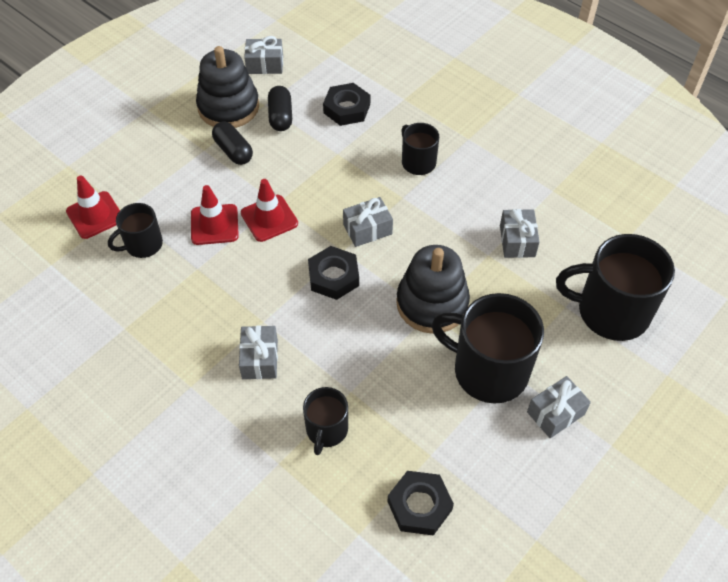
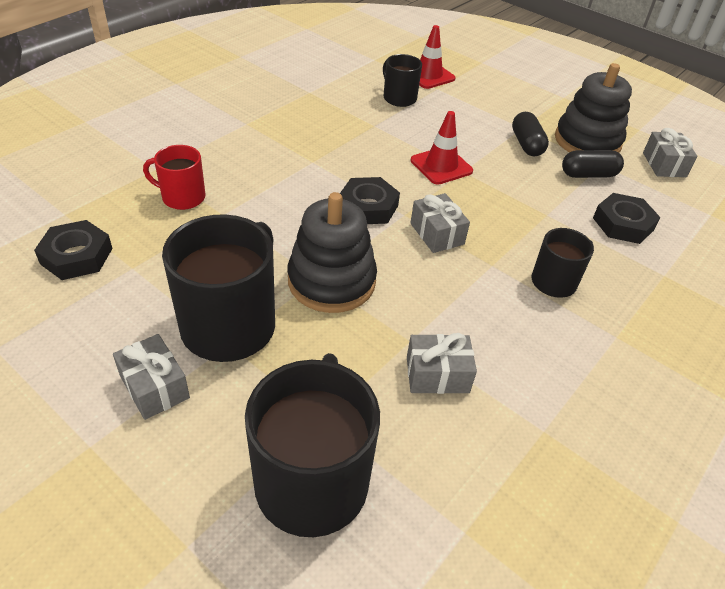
camera: 85 degrees right, 10 degrees down
(214, 225) = (427, 134): red traffic cone -> none
(233, 151) = (526, 144): black capsule -> black capsule turned 60 degrees counterclockwise
(260, 359) = (269, 159): grey gift -> none
(326, 430) = (182, 197): black mug -> red mug

